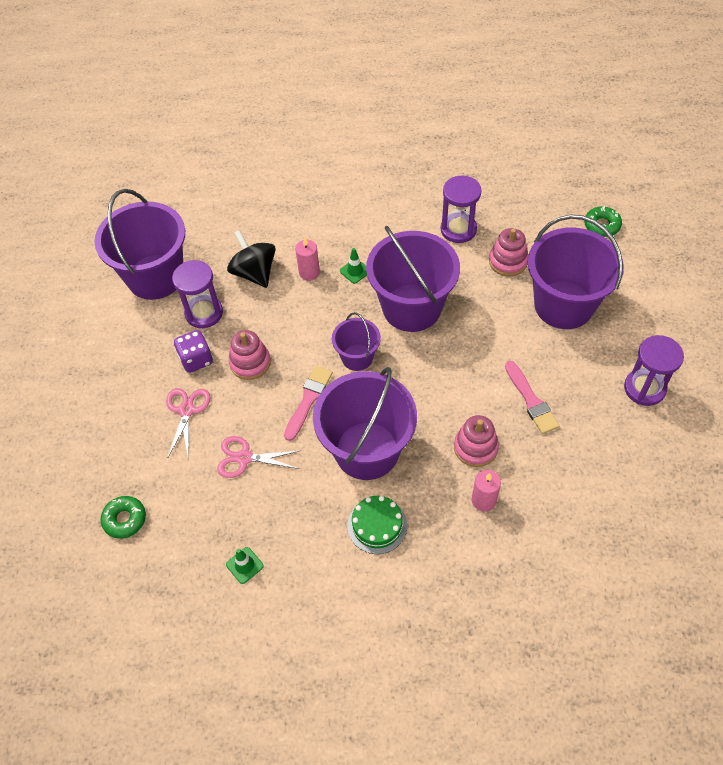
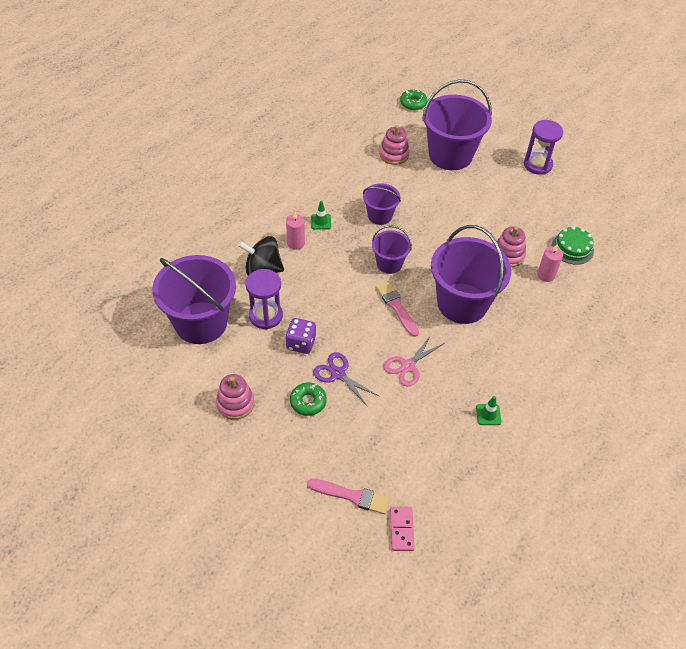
camera: 55 degrees left, 5 degrees down
(55, 577) = (402, 529): none -> pink domino
(125, 519) = (392, 460): green donut -> green donut (308, 402)
(187, 410) = (338, 374): pink scissors -> purple scissors
(250, 363) = (335, 317): pink stacking toy -> pink stacking toy (235, 403)
(377, 525) = (519, 332): green cake -> green cake (572, 248)
(411, 308) = (379, 216): purple bucket -> purple bucket, size x0.52
(458, 229) = (345, 157): purple hourglass -> none
(531, 400) = (500, 211): pink brush -> pink brush (352, 496)

